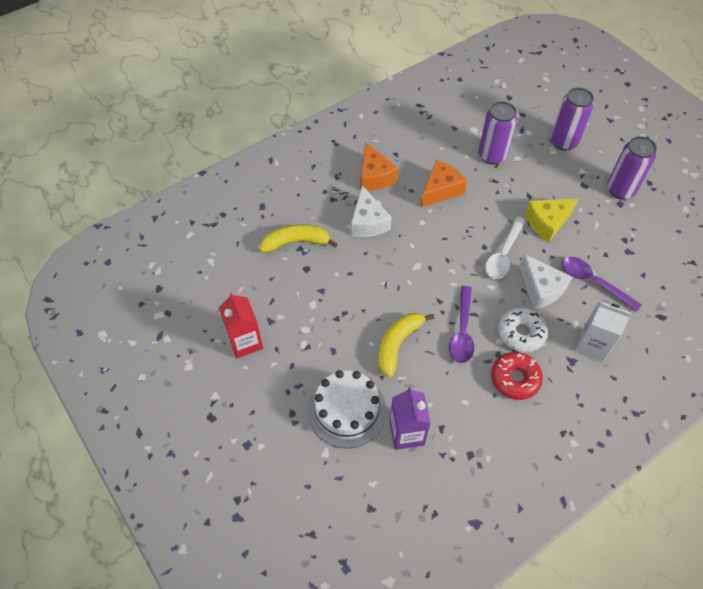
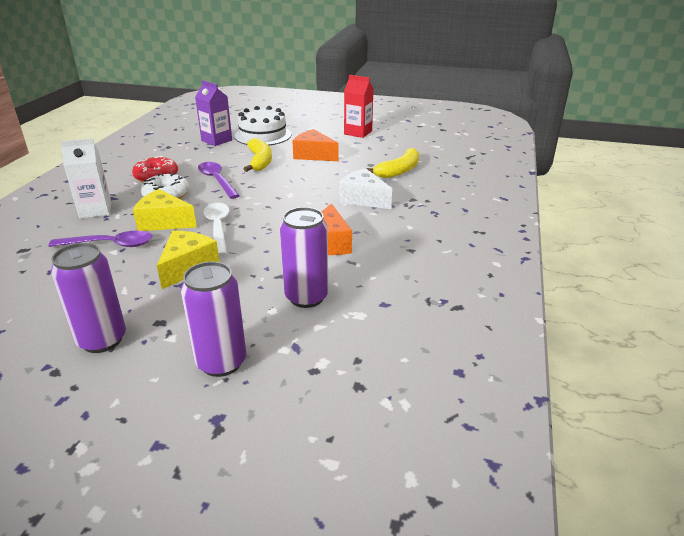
camera: 140 degrees right, 25 degrees down
(374, 176) = (403, 225): orange cheese -> orange cheese (314, 155)
(541, 289) = (164, 222): white cheese -> yellow cheese

